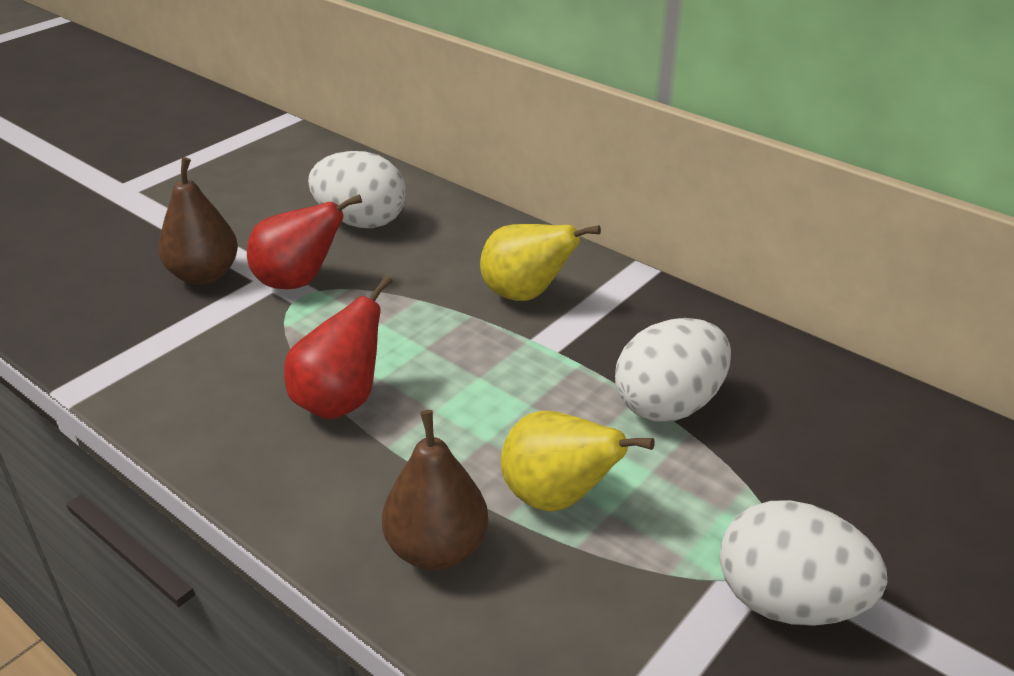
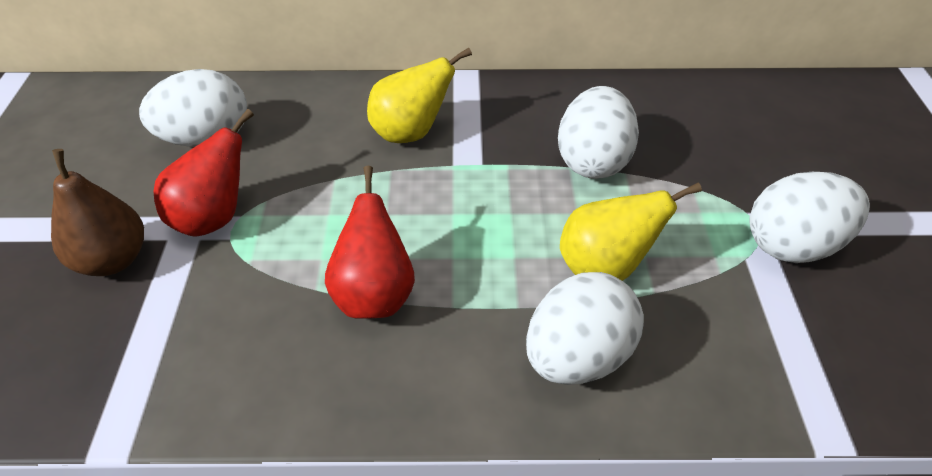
camera: 40 degrees left, 10 degrees up
(437, 549) = (577, 357): brown pear -> white egg

